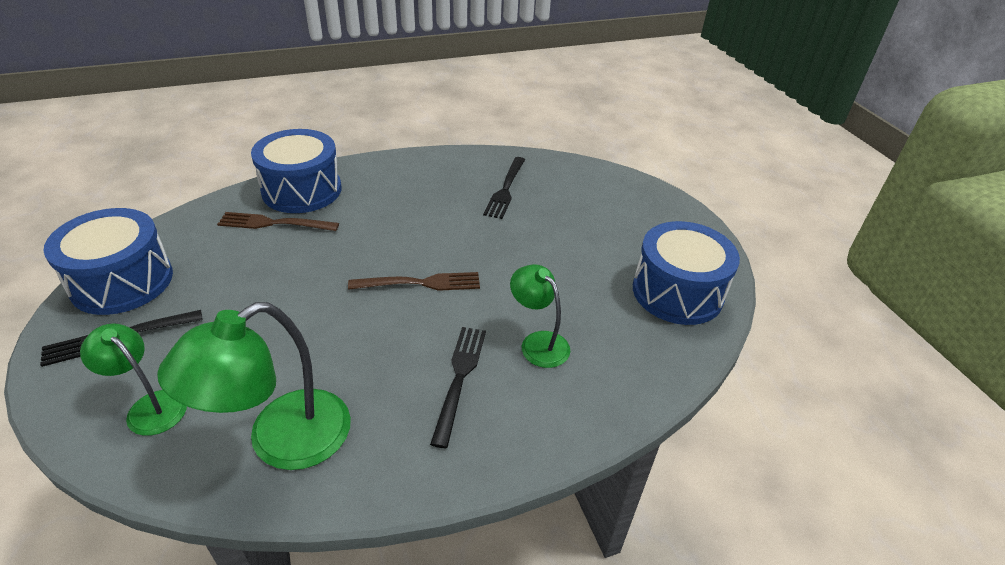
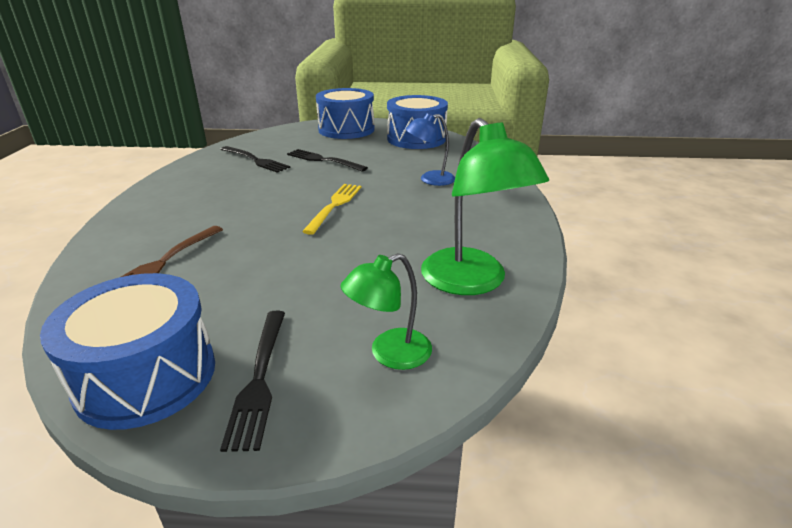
camera: 65 degrees left, 10 degrees down
(302, 190) = (125, 241): blue drum -> blue drum (346, 129)
(421, 283) = (334, 205): brown fork -> yellow fork
(459, 378) = (446, 207): black fork -> black fork (323, 160)
(538, 342) = (430, 180): green lamp -> blue lamp

